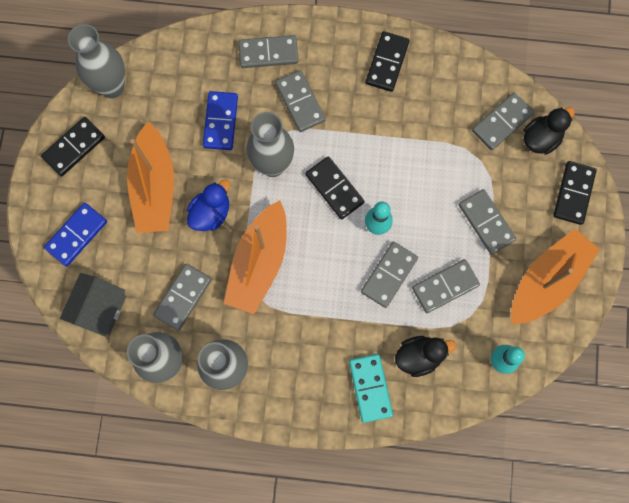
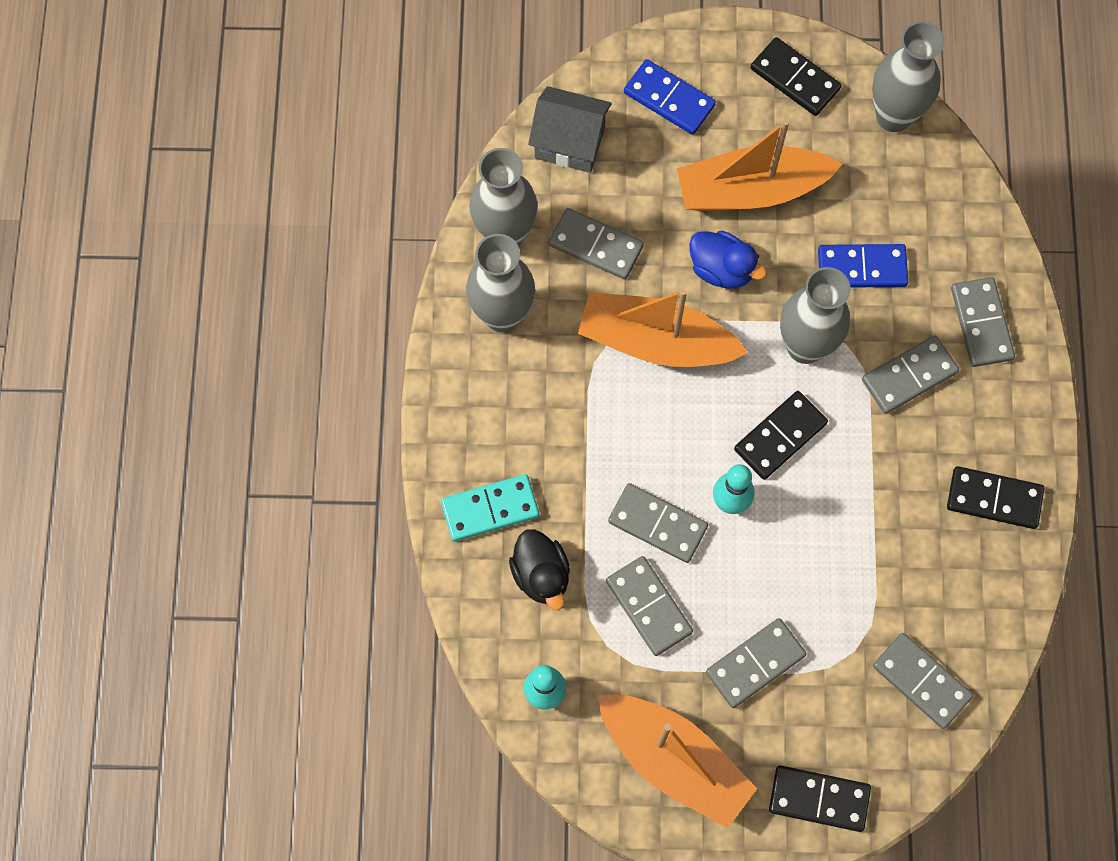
camera: 85 degrees right, 5 degrees down
(541, 138) = (903, 744): black duck -> none

